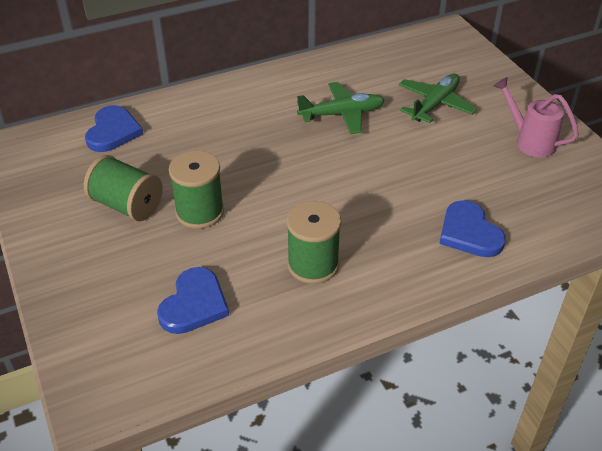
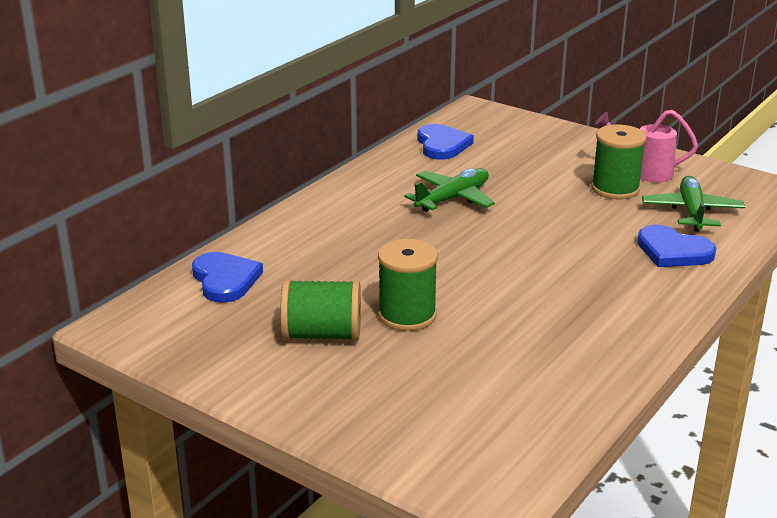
camera: 30 degrees left, 15 degrees down
(194, 304) = (493, 387): blue heart -> blue heart (442, 145)
(313, 264) = (567, 319): green spool -> green spool (615, 189)
(435, 104) = (530, 167): green plane -> green plane (691, 212)

